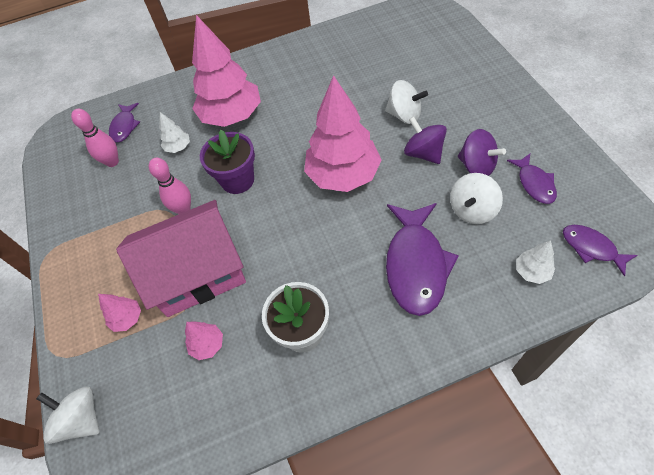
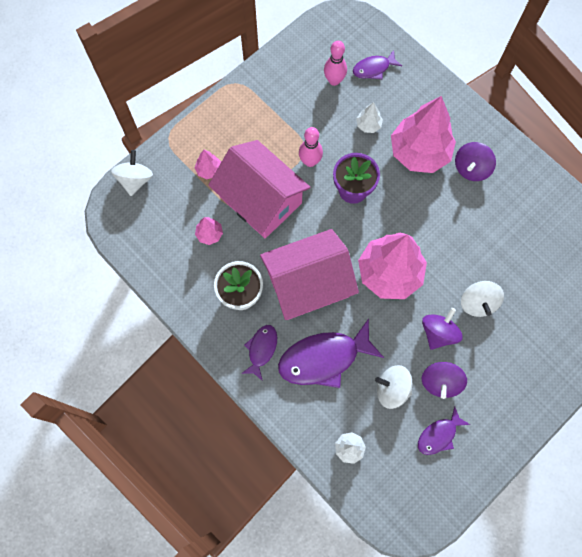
camera: 60 degrees right, 15 degrees up
(270, 84) = (471, 168): none -> purple spinning top
(321, 254) = (308, 283): none -> pink house
(591, 248) = (388, 491): purple fish -> purple fish (261, 349)

